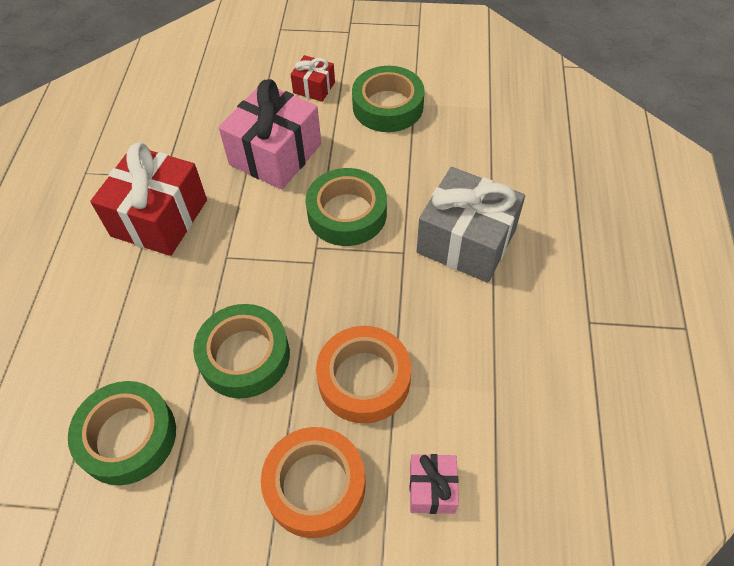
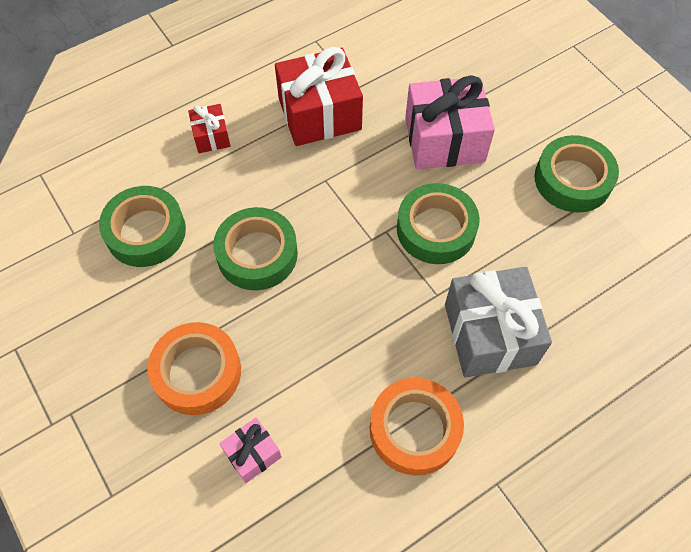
camera: 50 degrees right, 5 degrees up
(314, 88) = (536, 115): red gift -> red gift (211, 136)
(364, 379) = (302, 346): orange tape -> orange tape (414, 429)

